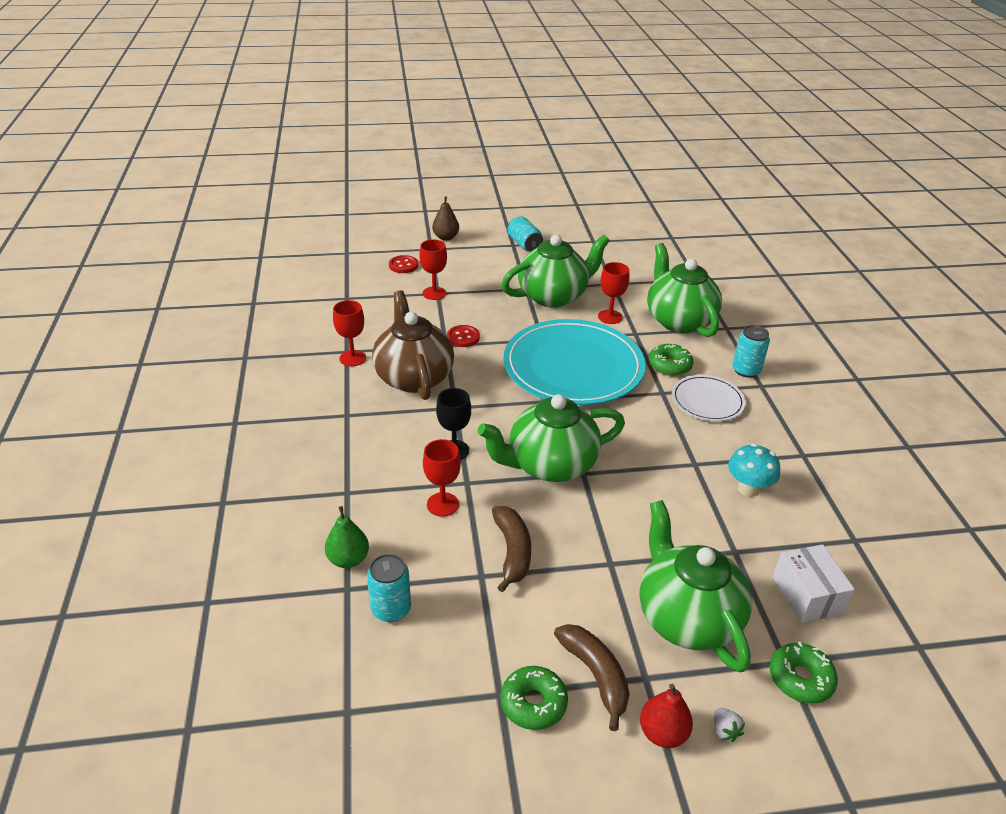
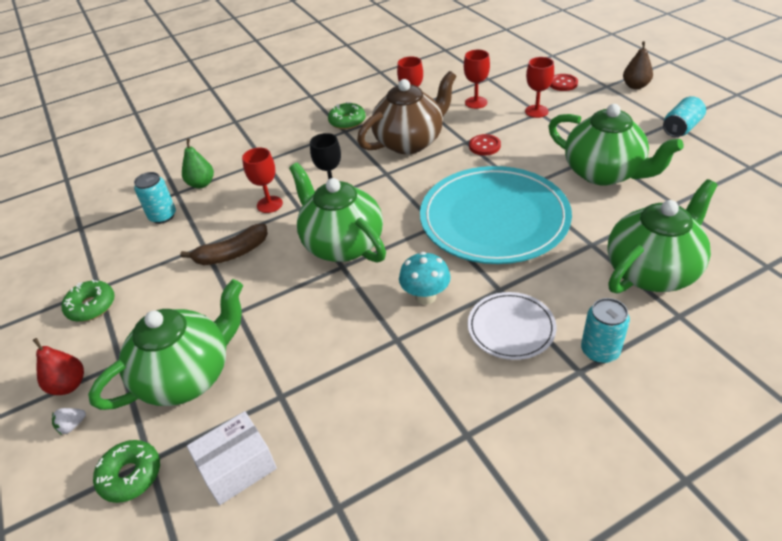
camera: 75 degrees right, 5 degrees up
(595, 675) = (119, 332): brown banana -> none
(610, 317) = (605, 218): red goblet -> red goblet (476, 102)
(669, 365) = (553, 283): green donut -> green donut (347, 121)
(748, 489) = (378, 390): turquoise mushroom -> turquoise mushroom (425, 296)

